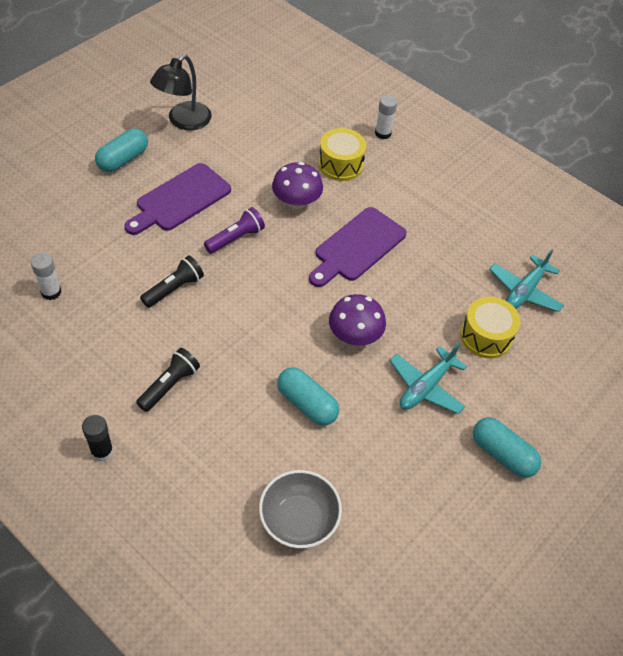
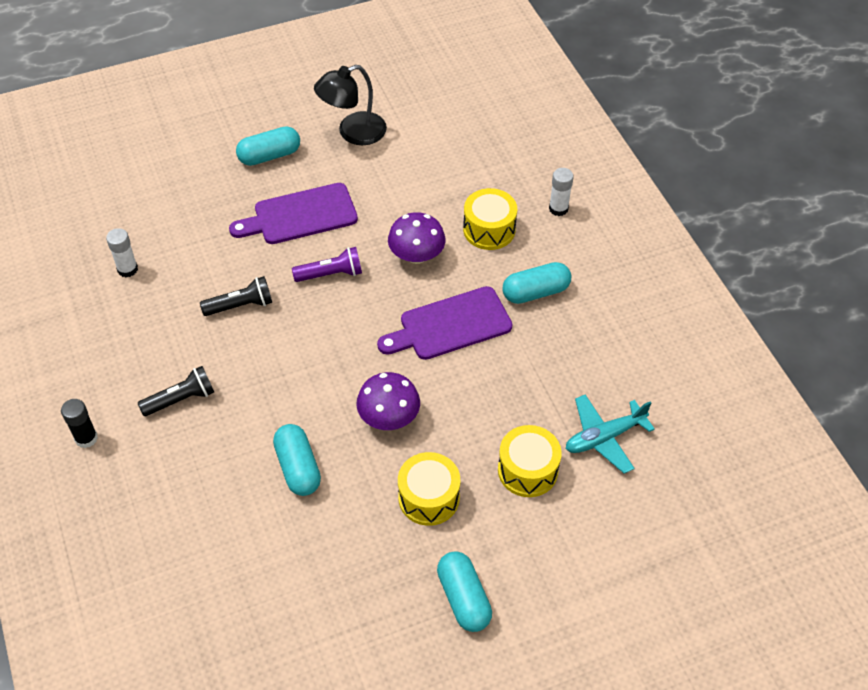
camera: 30 degrees right, 0 degrees up
(299, 519) = (222, 575): grey bowl -> none
(406, 200) = (535, 292): none -> turquoise capsule
(426, 386) = (428, 497): turquoise plane -> yellow drum

